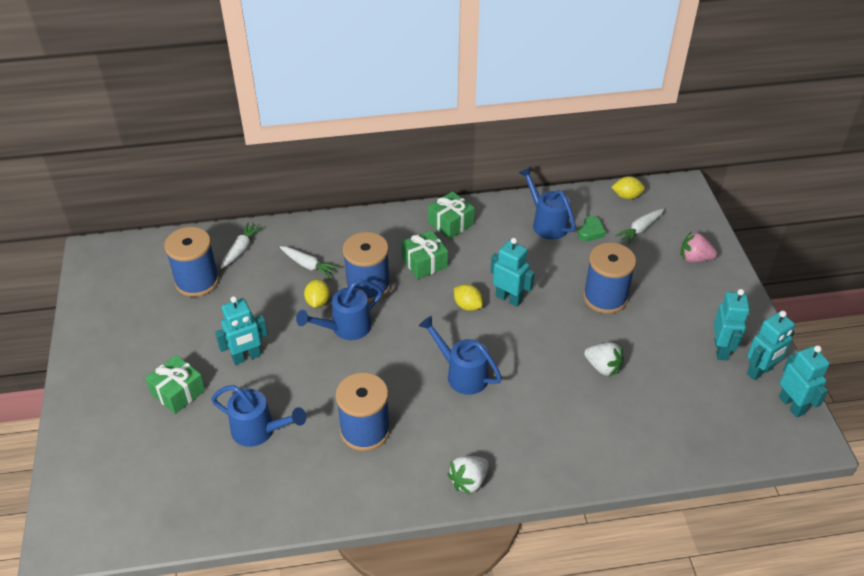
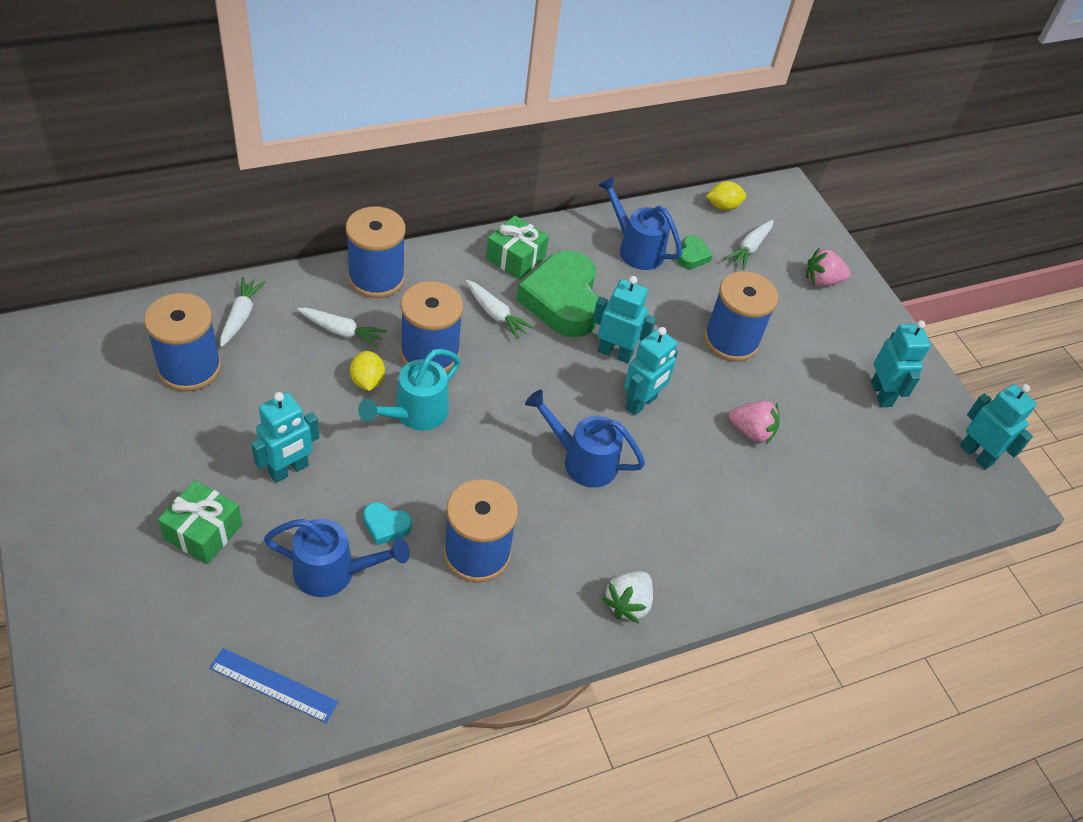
camera: 20 degrees left, 5 degrees up
(198, 501) = (273, 685): none -> blue ruler
(304, 403) = (386, 526): none -> turquoise heart
(343, 230) = (376, 278): none -> blue spool
(346, 328) = (415, 414): blue watering can -> turquoise watering can
(424, 262) = (495, 314): green gift -> white carrot
(467, 305) = (566, 367): yellow lemon -> none
(478, 257) = (562, 300): none -> green heart
(603, 367) = (751, 432): white strawberry -> pink strawberry
(760, 371) = (931, 416): turquoise robot -> turquoise robot (641, 403)

